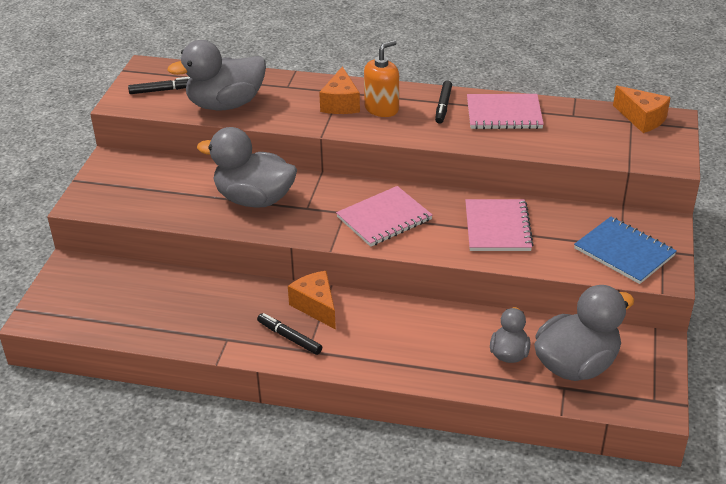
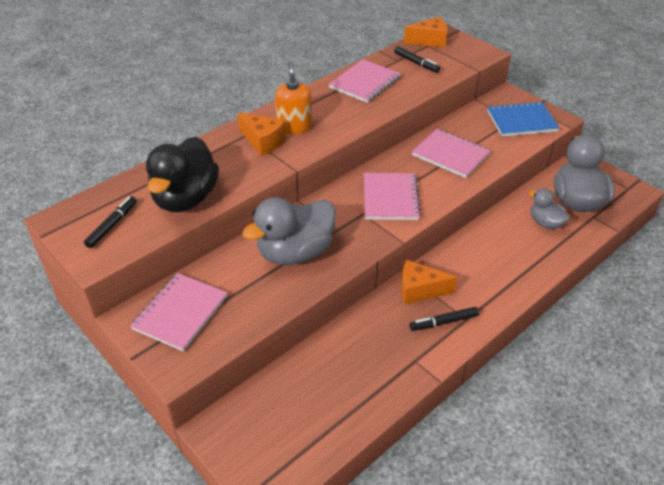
camera: 55 degrees left, 5 degrees up
(135, 178) = (180, 313): none -> pink notebook
(225, 104) = (186, 199): grey duck -> black duck
(443, 106) = (325, 101): black marker -> black marker (416, 63)

